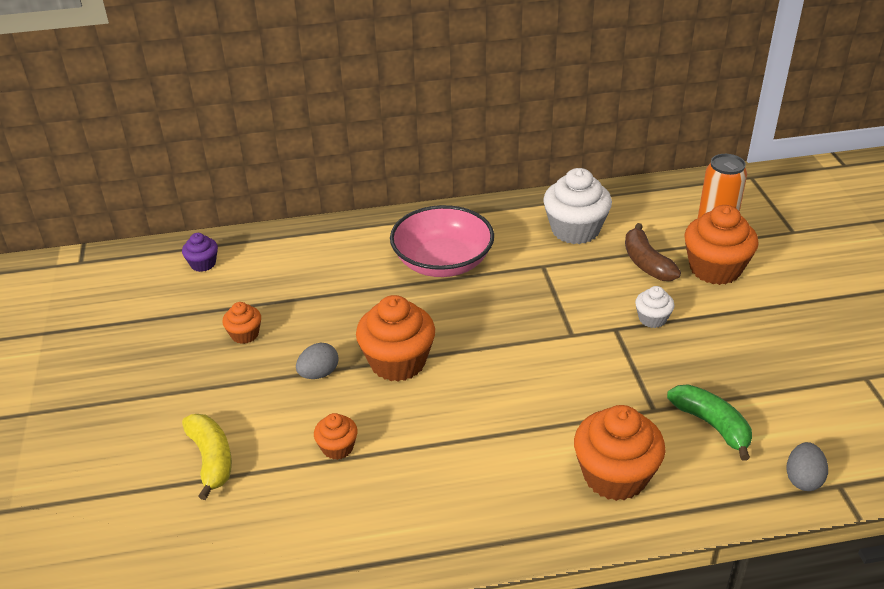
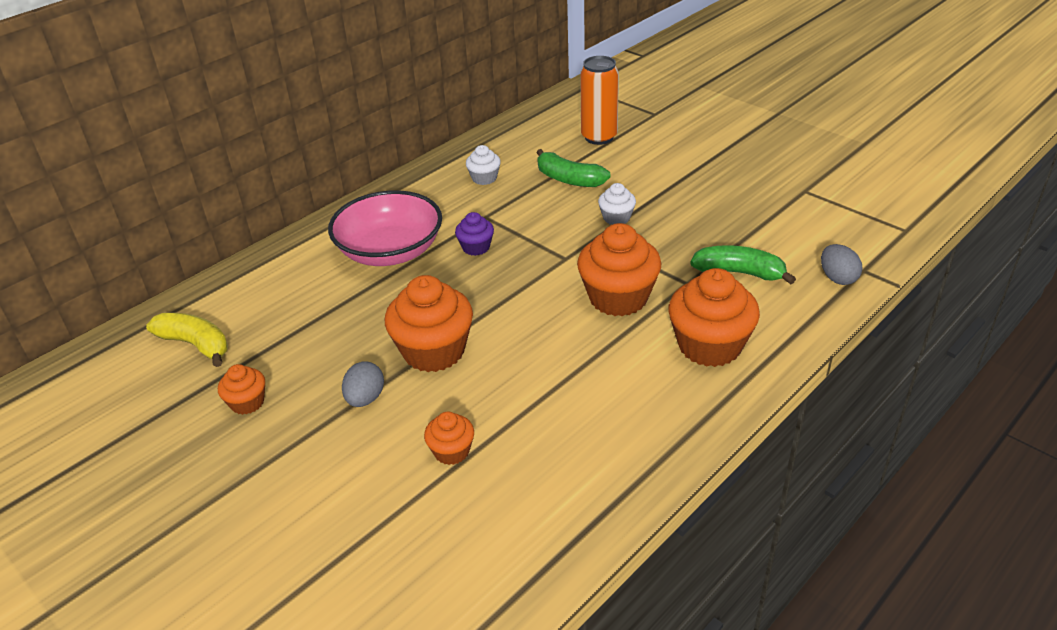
camera: 35 degrees left, 0 degrees up
(203, 264) = (128, 361): purple cupcake -> purple cupcake (476, 247)
(211, 459) = (330, 532): yellow banana -> yellow banana (196, 344)
(575, 230) = (484, 178): white cupcake -> white cupcake, size x0.51
(646, 263) = (569, 179): brown banana -> green banana
(715, 269) = (626, 162): orange cupcake -> orange cupcake (618, 298)

